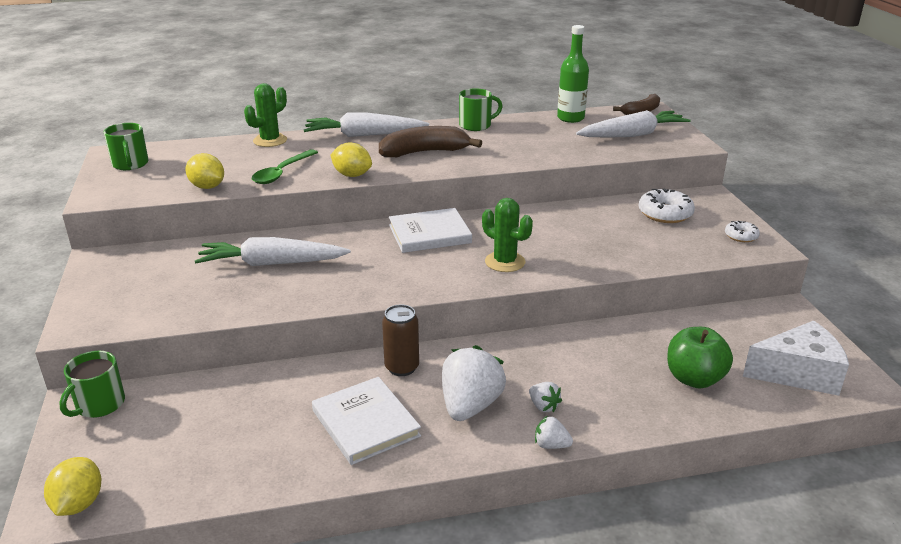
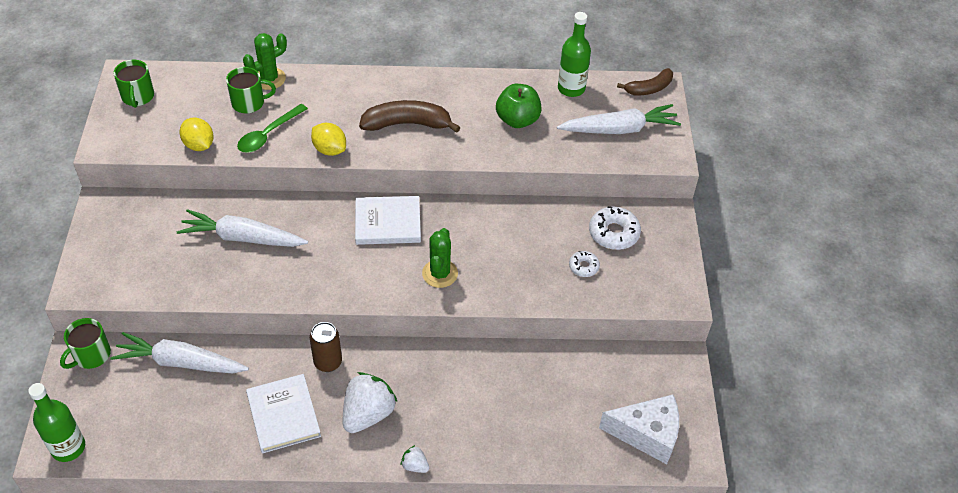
camera: 10 degrees right, 20 degrees up
(79, 504) = (68, 448): yellow lemon -> green bottle
(364, 135) = (359, 84): white carrot -> white carrot (180, 362)
(476, 125) = (472, 86): green mug -> green mug (249, 103)
(505, 262) = (440, 273): green cactus -> green cactus turned 45 degrees clockwise
(543, 406) = (424, 426): white strawberry -> none
(694, 379) = (557, 422): green apple -> green apple (517, 120)
(741, 236) = (667, 278): white donut -> white donut (583, 267)

